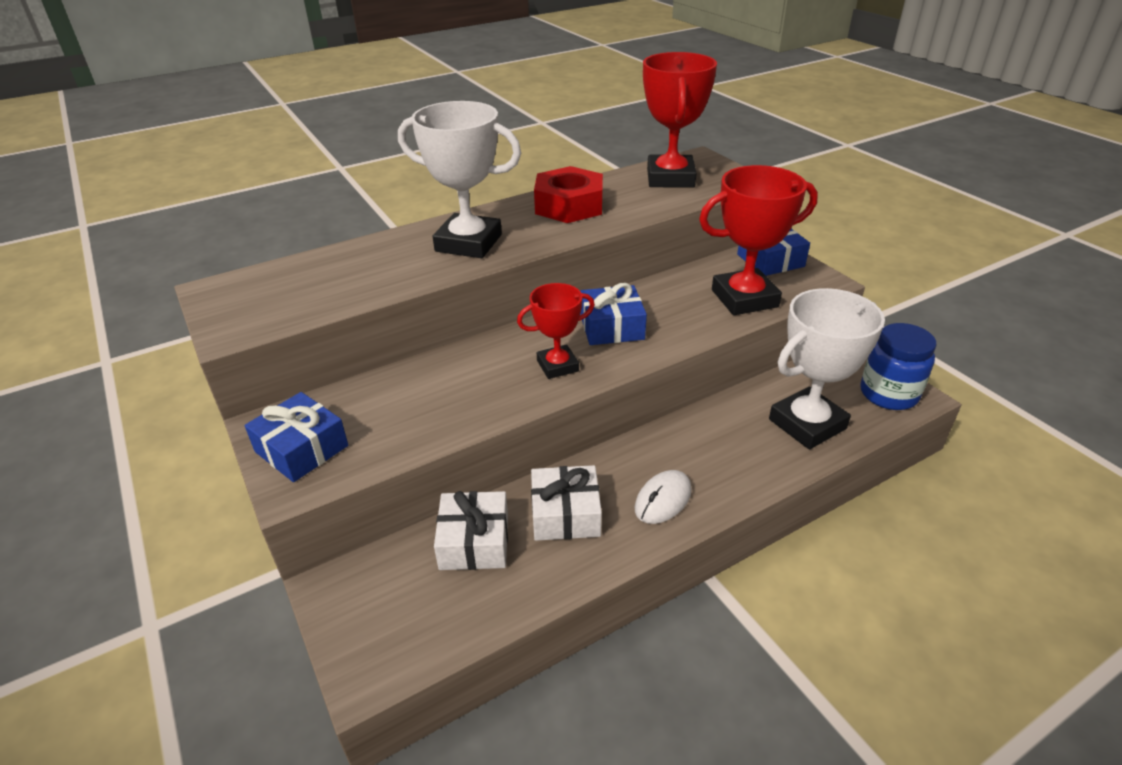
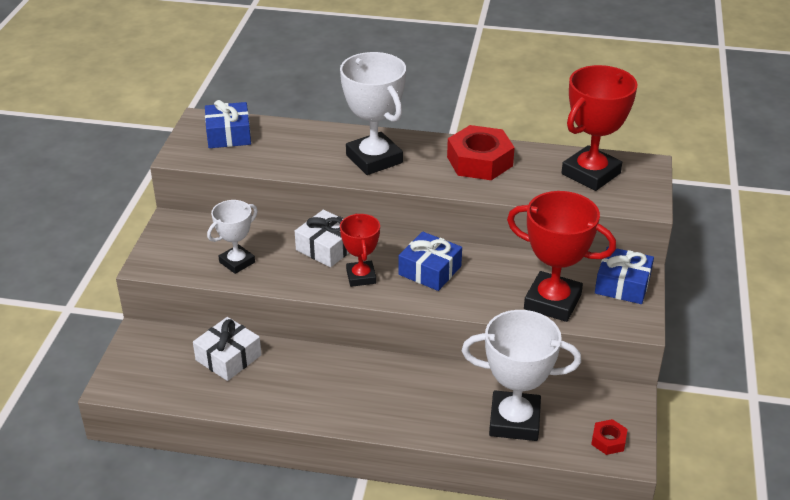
camera: 40 degrees right, 0 degrees up
(301, 449) = (173, 246): blue gift -> blue gift (228, 135)
(405, 423) = (237, 262): none -> white trophy
(557, 366) = (361, 277): red trophy -> red trophy turned 60 degrees clockwise
(565, 514) = (292, 375): white gift -> white gift (327, 247)
(663, 499) = (355, 403): white mouse -> none
(888, 394) = (608, 441): blue jar -> red nut

